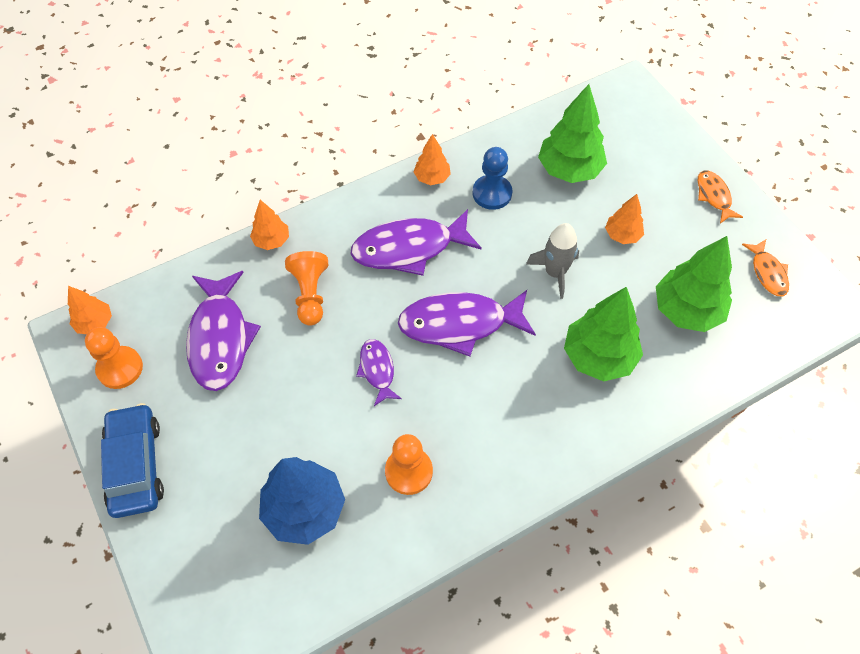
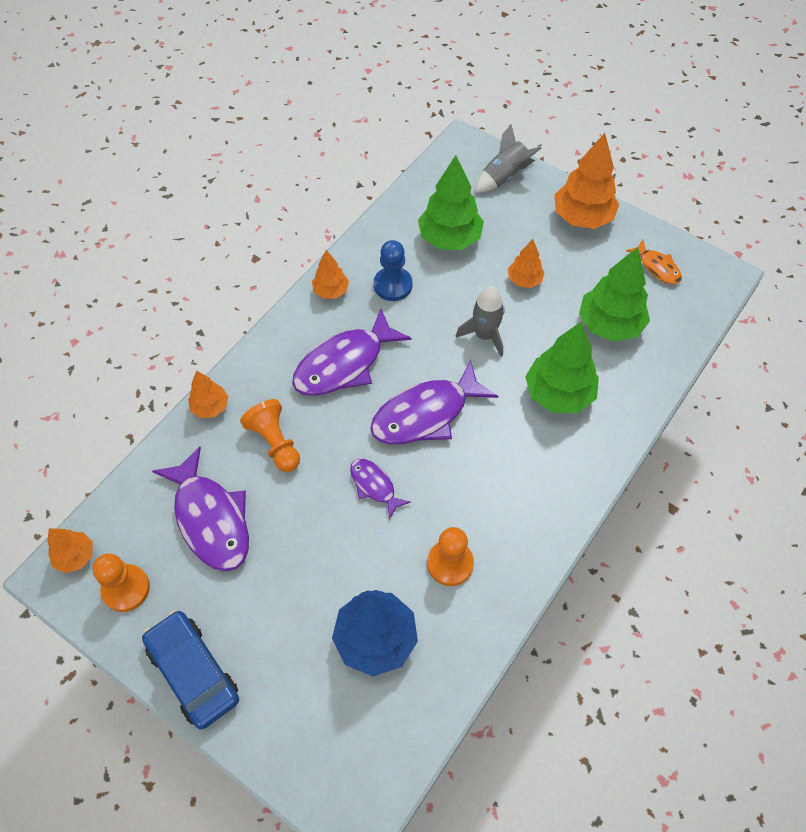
camera: 25 degrees left, 0 degrees up
(654, 130) = (504, 177): none -> grey rocket
(714, 196) = (582, 217): orange fish -> orange tree

